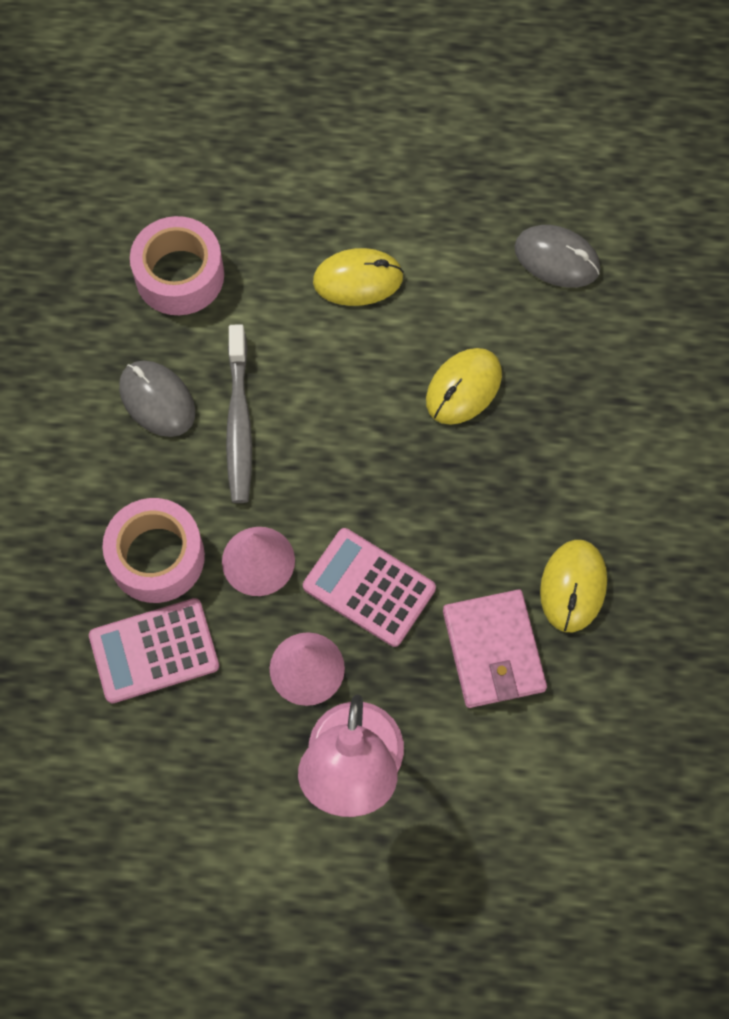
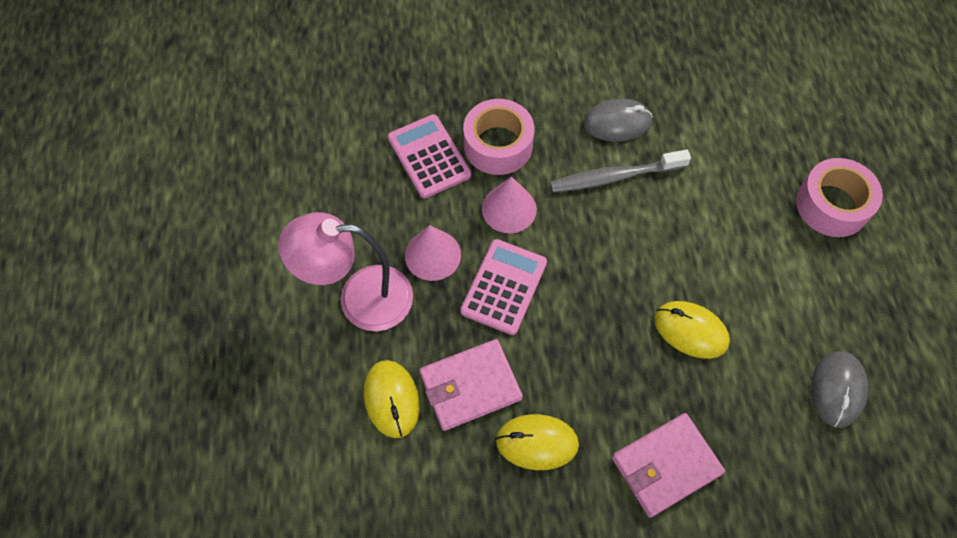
camera: 80 degrees right, 5 degrees down
(157, 400) = (617, 123): grey mouse -> grey mouse turned 45 degrees clockwise
(179, 275) = (721, 118): pink tape -> pink tape (832, 205)
(358, 280) = (761, 237): yellow mouse -> yellow mouse (391, 399)
(617, 454) = (666, 466): none -> pink wallet

